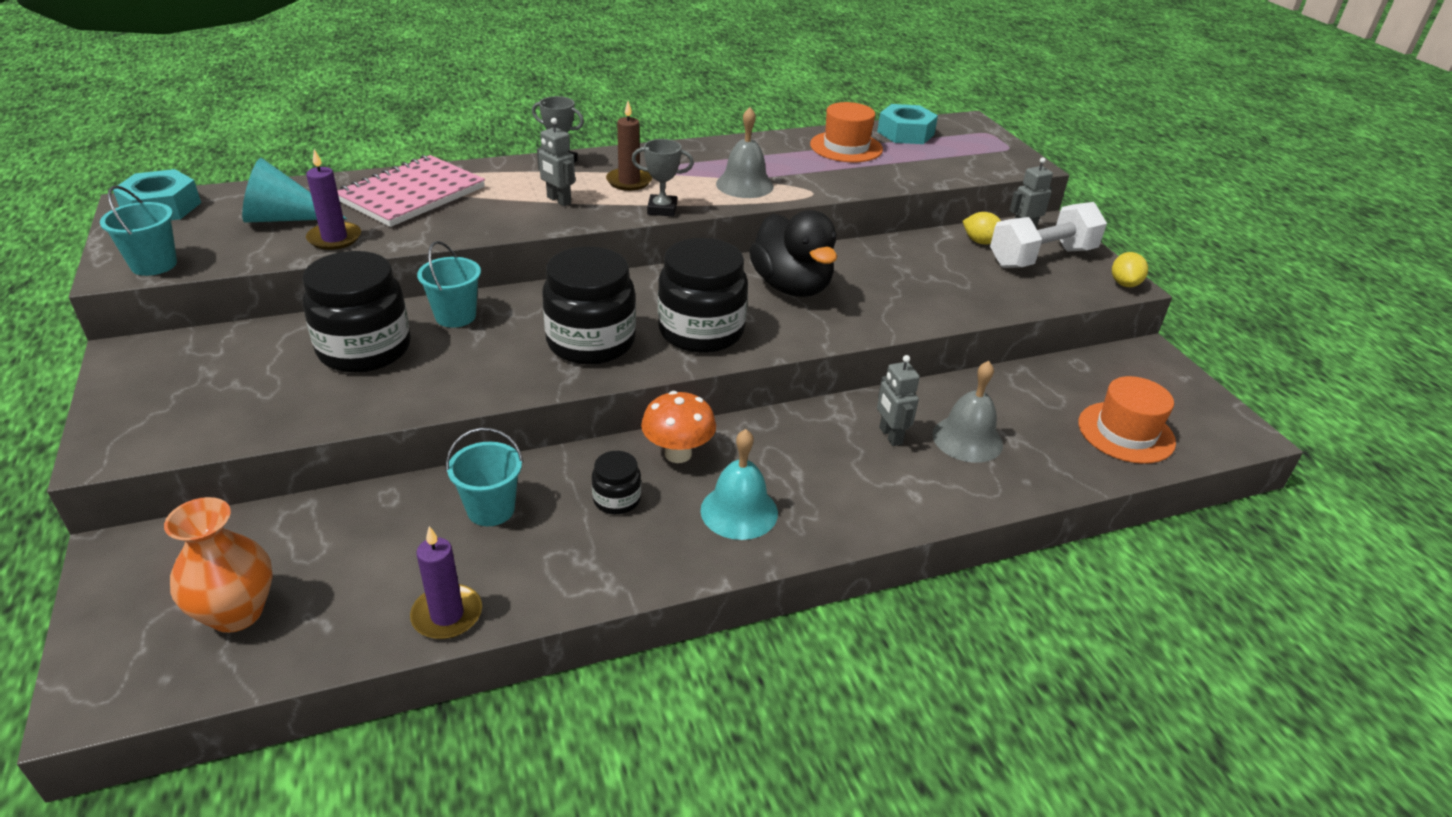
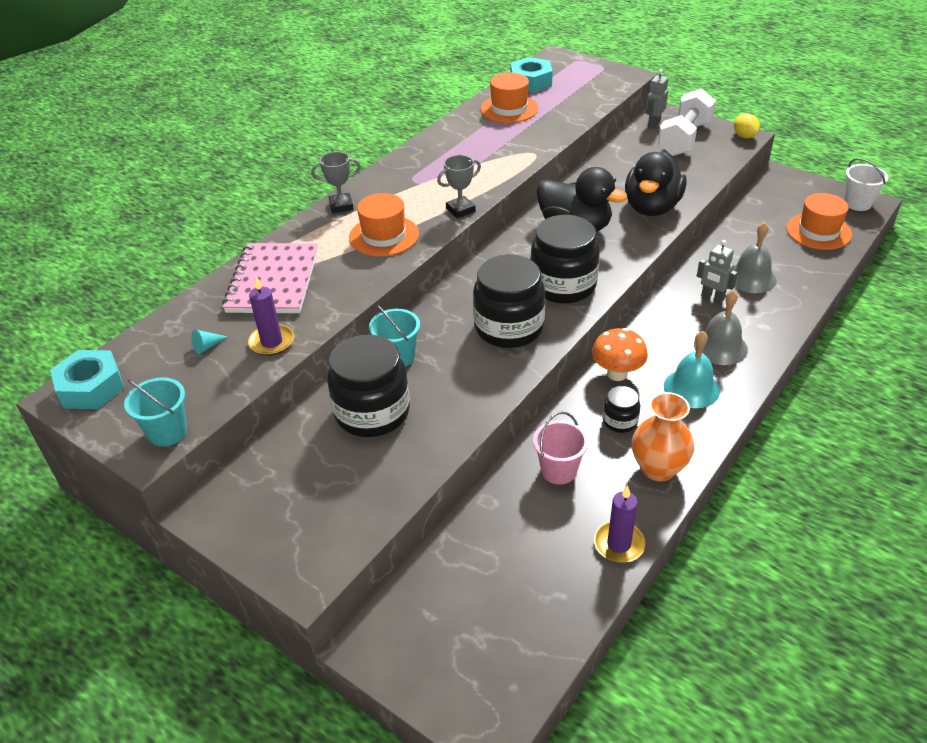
camera: 30 degrees left, 5 degrees up
(236, 612) = (499, 624): orange vase -> orange vase (658, 468)
(284, 218) = (207, 346): turquoise cone -> turquoise cone, size x0.42
(491, 509) = (558, 470): turquoise bucket -> pink bucket
(558, 200) = (384, 236): grey robot -> orange hat
(629, 181) = (409, 199): brown candle -> none
(744, 185) = (486, 167): grey bell -> grey bell (720, 347)
(905, 305) = (652, 207): none -> black duck
(980, 242) = (640, 143): yellow lemon -> none
(1225, 427) = (857, 203): none -> white bucket

